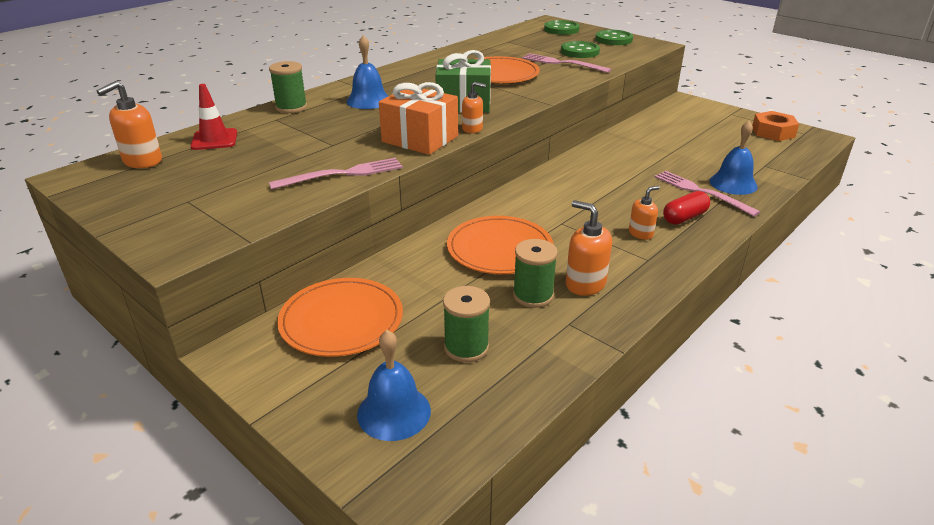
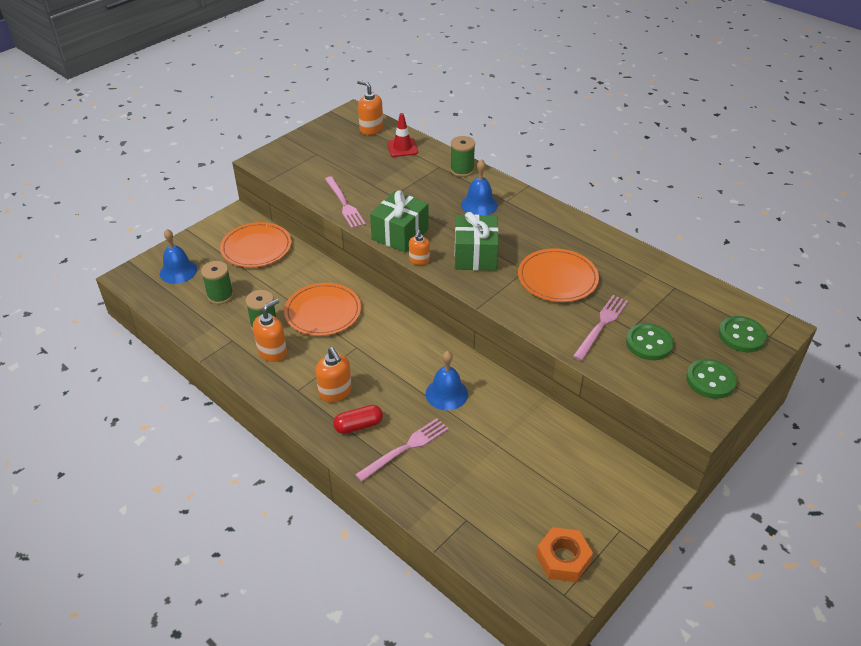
camera: 90 degrees right, 10 degrees up
(420, 139) = (400, 234): orange gift -> green gift
(641, 233) = (335, 392): orange soap dispenser -> orange soap dispenser, size x1.55
(684, 217) = (358, 425): red capsule -> red capsule turned 75 degrees counterclockwise
(733, 183) = (423, 479): blue bell -> blue bell (446, 394)

